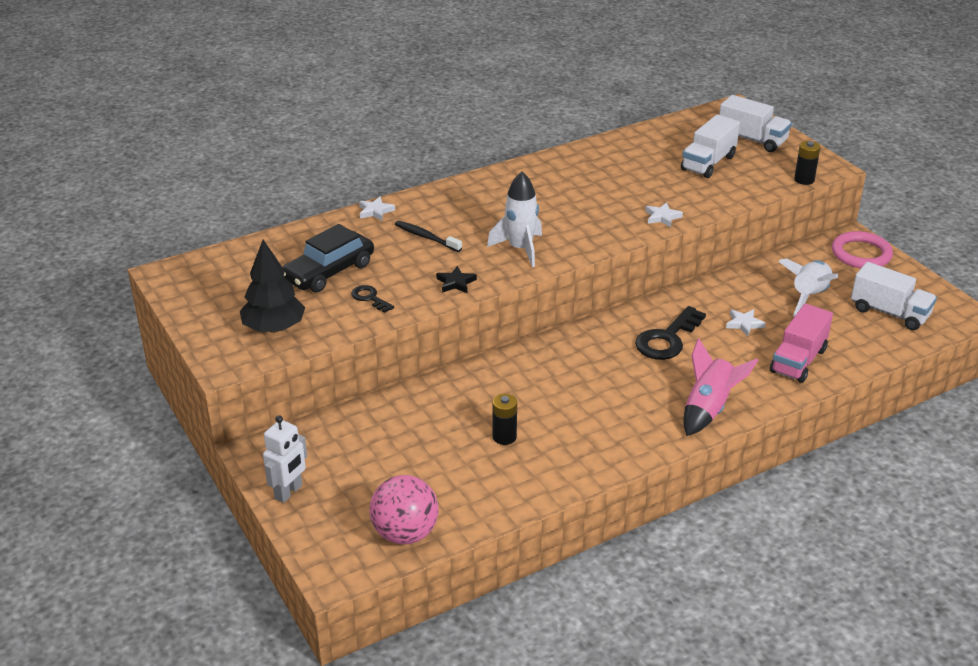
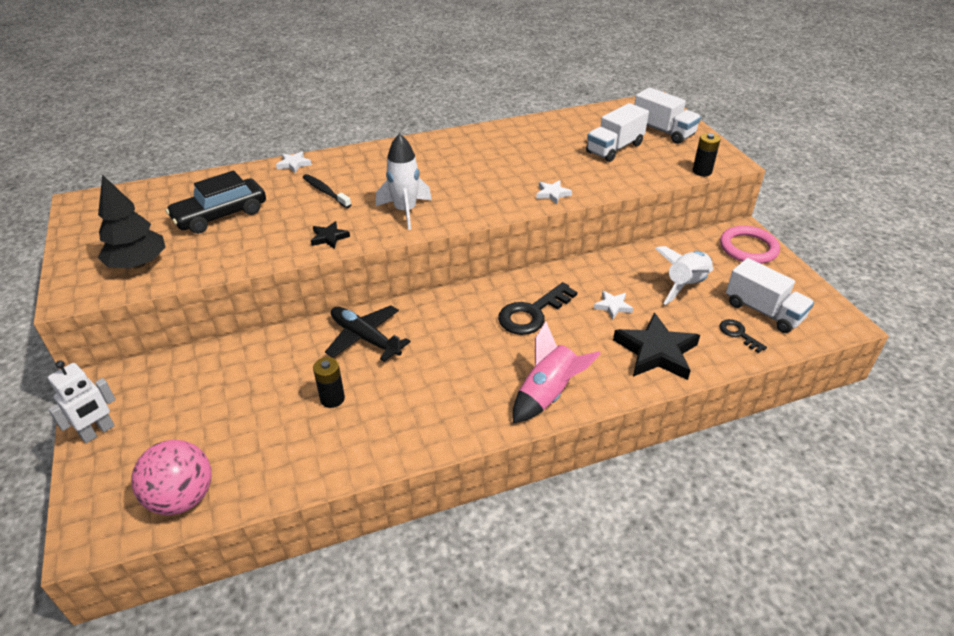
camera: 10 degrees right, 5 degrees up
(370, 298) = (242, 244): black key -> black key (738, 334)
(510, 380) = (365, 338): none -> black plane
(798, 361) = (656, 352): pink truck -> black star

